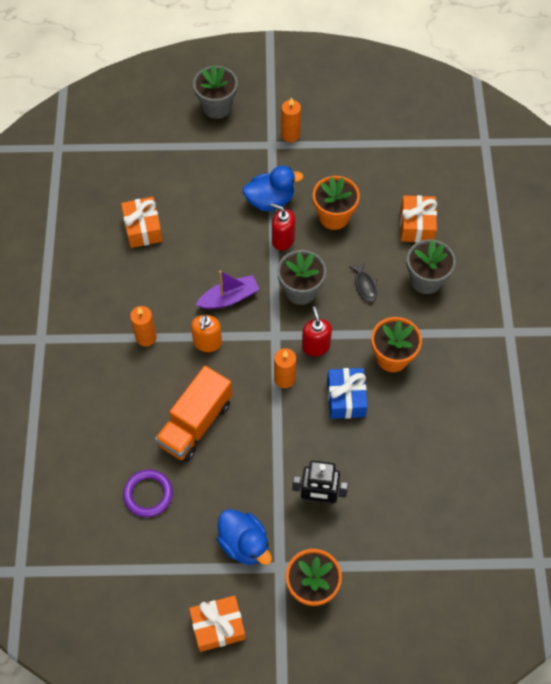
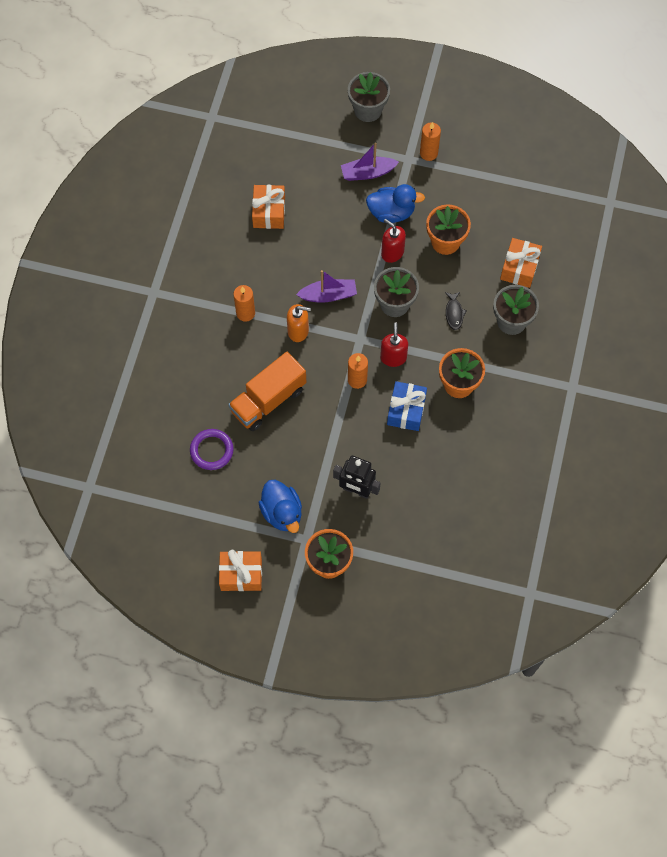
camera: 15 degrees right, 5 degrees up
(207, 342) = (298, 331): orange soap dispenser -> orange soap dispenser turned 105 degrees counterclockwise
(234, 167) = (367, 173): none -> purple boat

